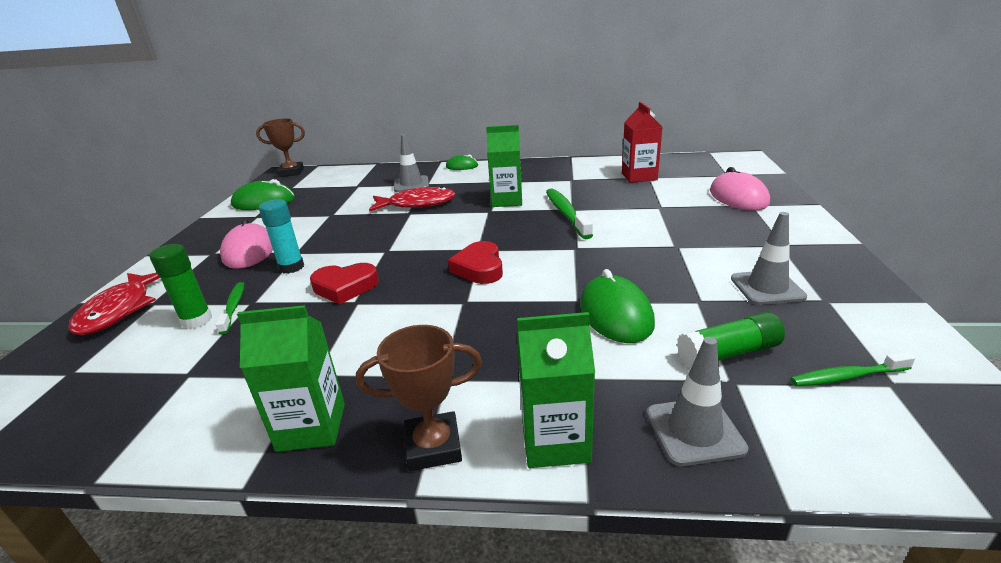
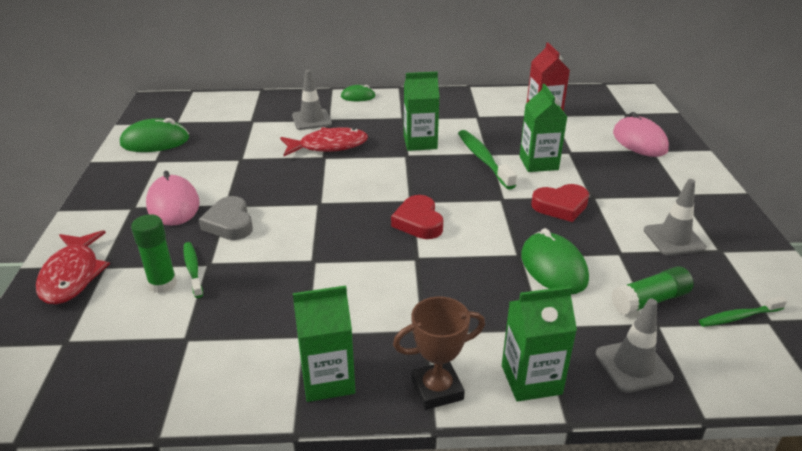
camera: 10 degrees left, 5 degrees up
(291, 172) = (166, 100): brown trophy -> none
(291, 267) = (229, 223): turquoise glue stick -> grey heart
(345, 287) = (296, 245): red heart -> red heart (560, 206)
(623, 216) = (538, 163): none -> green carton

